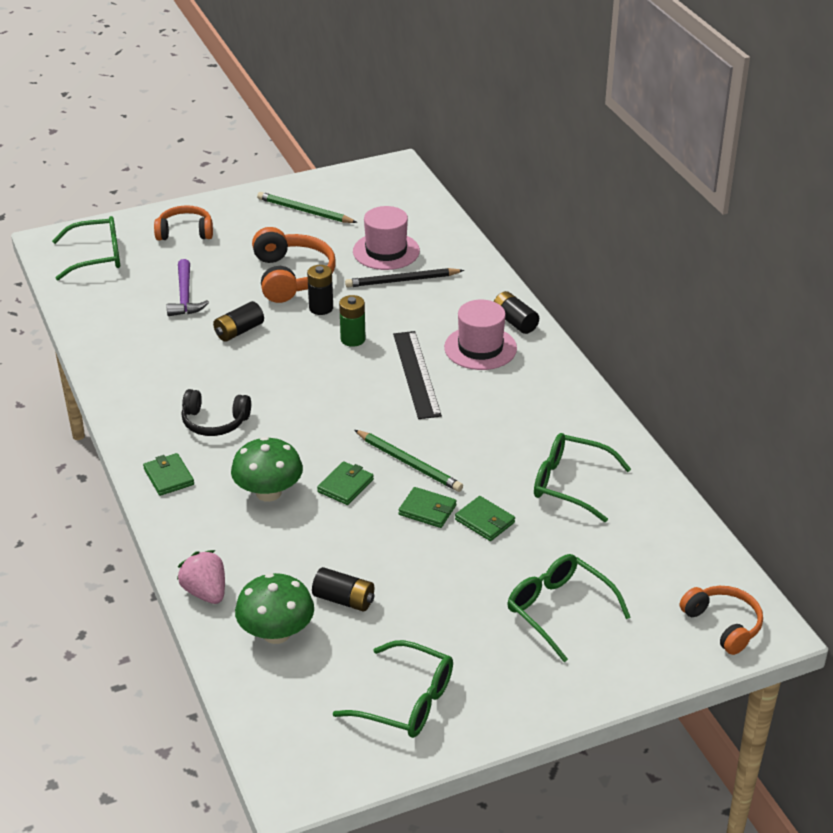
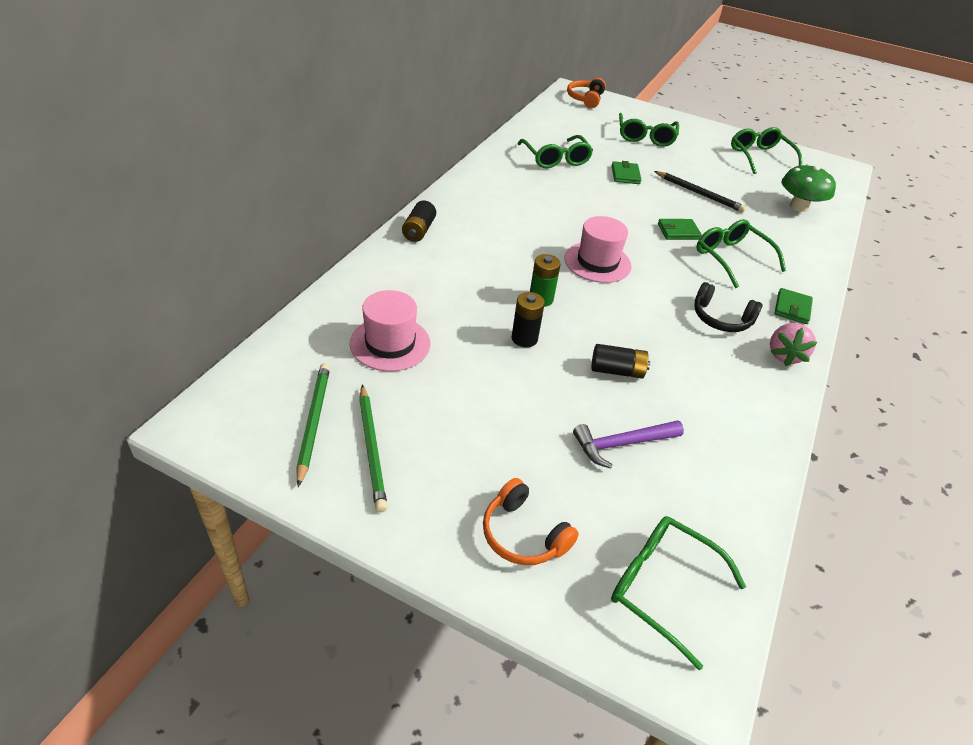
camera: 135 degrees left, 5 degrees up
(185, 296) = (622, 444): purple hammer -> purple hammer turned 150 degrees counterclockwise
(205, 592) = (823, 242): pink strawberry -> pink strawberry (784, 355)
(214, 422) = (721, 318): black headphones -> black headphones turned 150 degrees clockwise
(268, 493) = (731, 258): green mushroom -> green glasses
(292, 277) = (502, 385): orange headphones -> none
(344, 600) = (746, 196): black battery -> none
(402, 281) = (428, 310): black pencil -> black pencil (699, 193)
(409, 463) = (624, 217): green pencil -> green pencil (313, 422)
(416, 374) = (538, 250): black ruler -> none
(427, 510) = (648, 195): green wallet -> none
(480, 348) = (471, 234): pink hat -> pink hat (597, 262)

